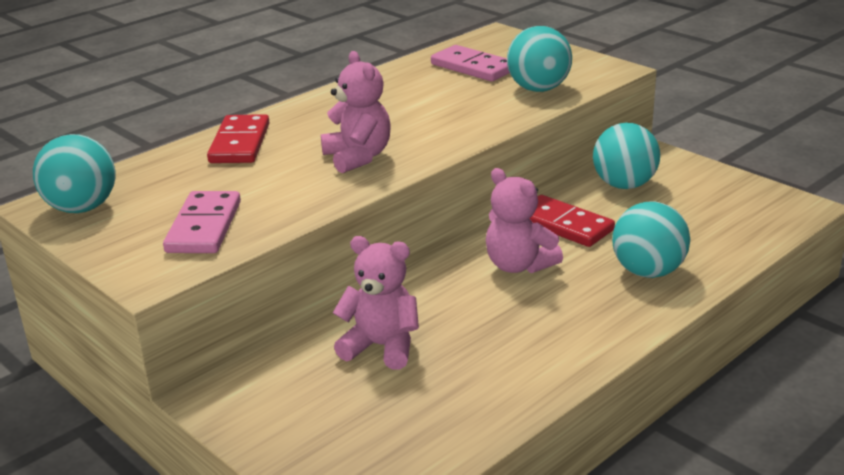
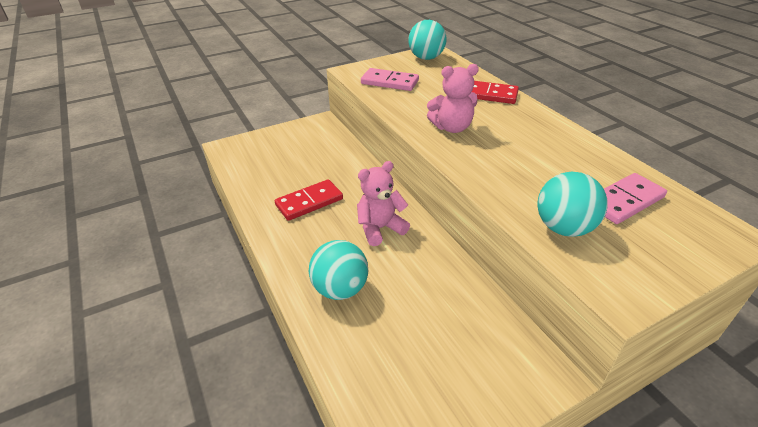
camera: 105 degrees right, 10 degrees up
(381, 346) = (327, 166): pink teddy bear -> none
(564, 225) = (425, 264): red domino -> red domino (309, 202)
(624, 185) = (484, 323): turquoise ball -> none

